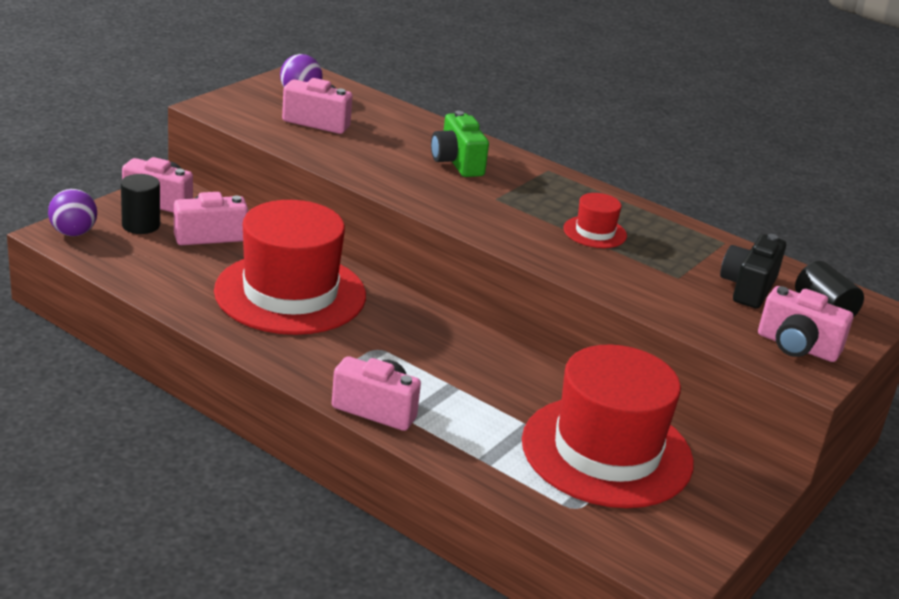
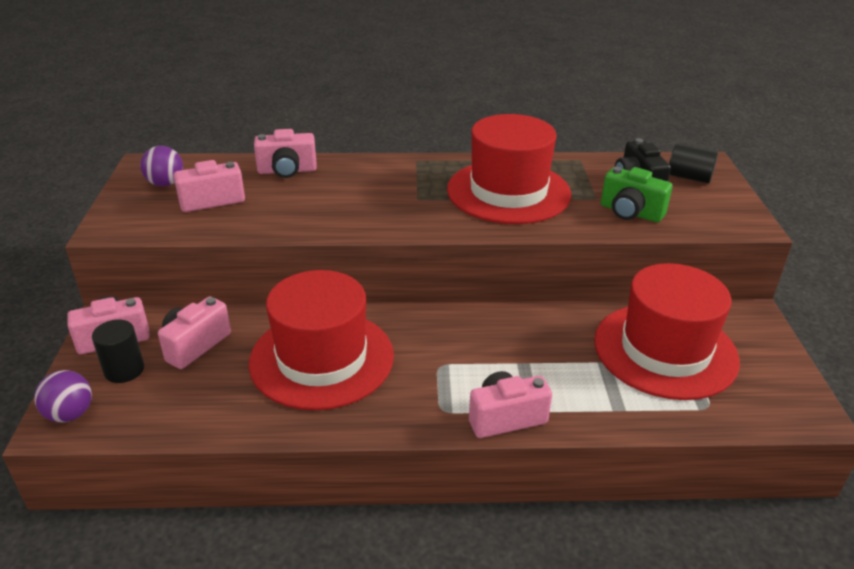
camera: 35 degrees left, 5 degrees up
(457, 163) = (354, 184): green camera -> green camera (630, 212)
(595, 232) = (508, 192): red hat -> red hat, size x2.34
(797, 346) = (716, 210): pink camera -> pink camera (287, 171)

